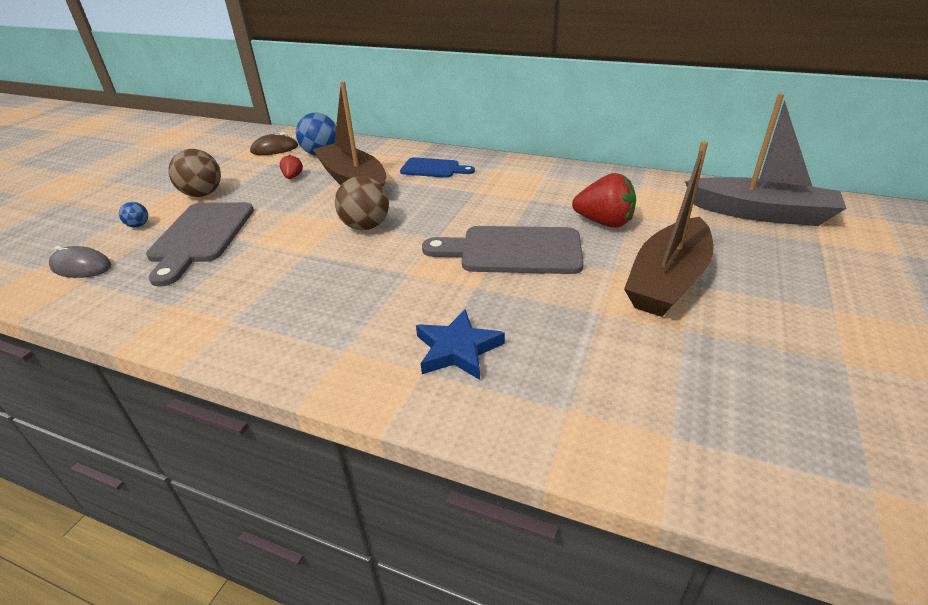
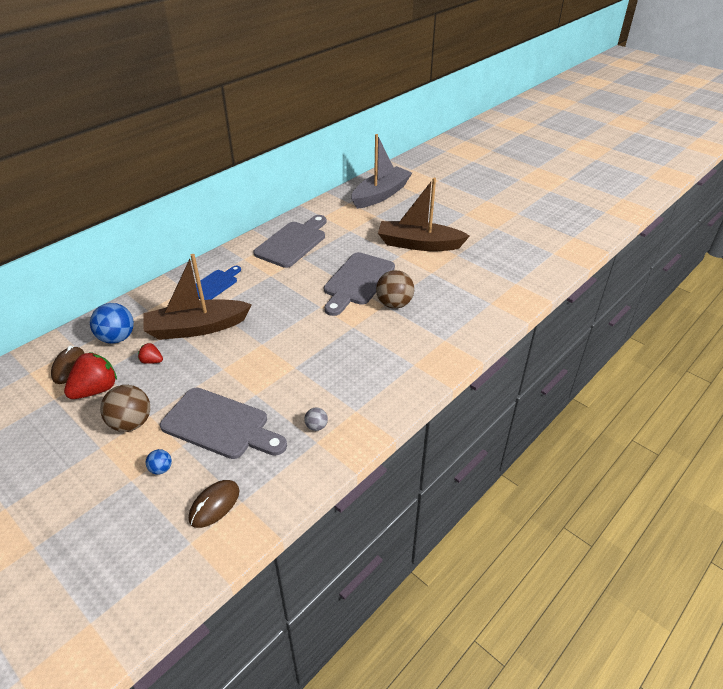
camera: 70 degrees left, 5 degrees up
(81, 267) = (214, 505): grey mouse -> brown mouse
(199, 297) = (316, 426): none -> grey ball
(365, 226) = (278, 334): brown ball -> brown ball (394, 304)
(457, 349) = (435, 324): blue star -> none
(556, 185) = (292, 242): none -> grey cutting board
(604, 222) = (351, 242): red strawberry -> red strawberry (96, 390)
(667, 280) = (419, 244): brown boat -> brown boat turned 135 degrees clockwise

